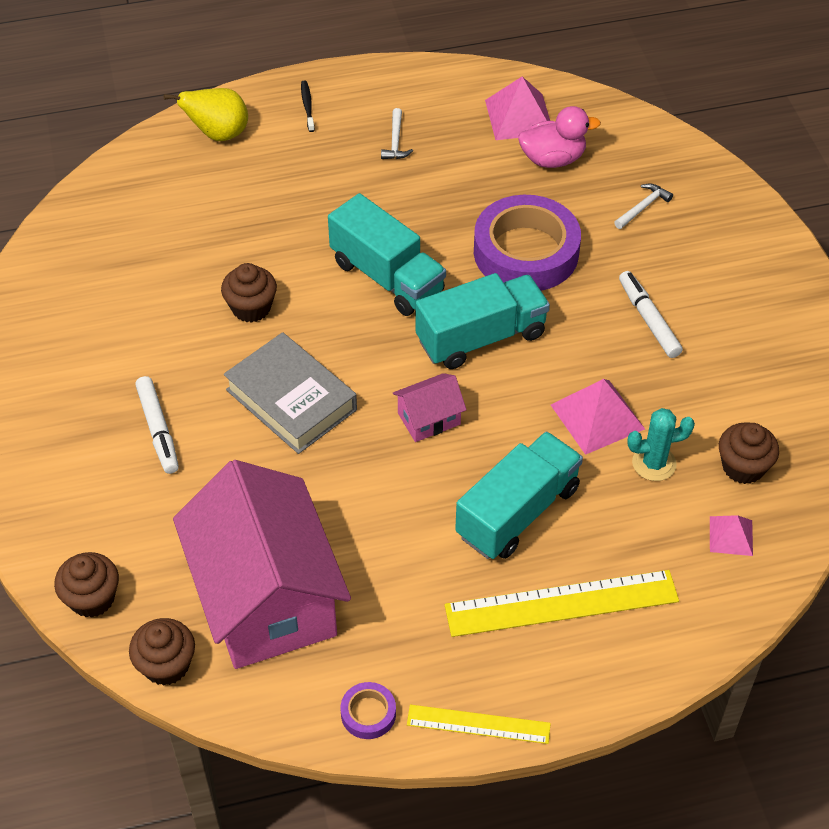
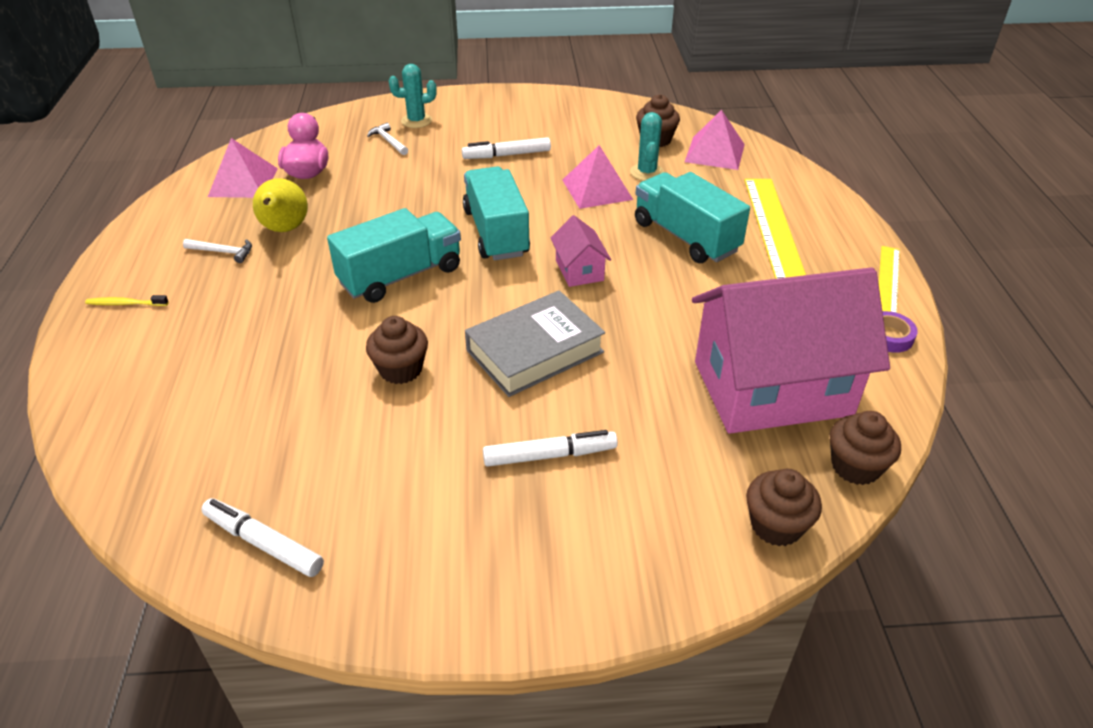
camera: 80 degrees left, 10 degrees down
(57, 274) = (263, 543): none -> white marker
(218, 134) = (116, 375): yellow pear -> yellow pear (284, 229)
(307, 106) = (125, 304): black toothbrush -> yellow toothbrush
(526, 252) = (408, 199): purple tape -> none
(700, 221) = (416, 121): none -> turquoise cactus
(731, 536) = (714, 153): pink pyramid -> pink pyramid, size x1.72

